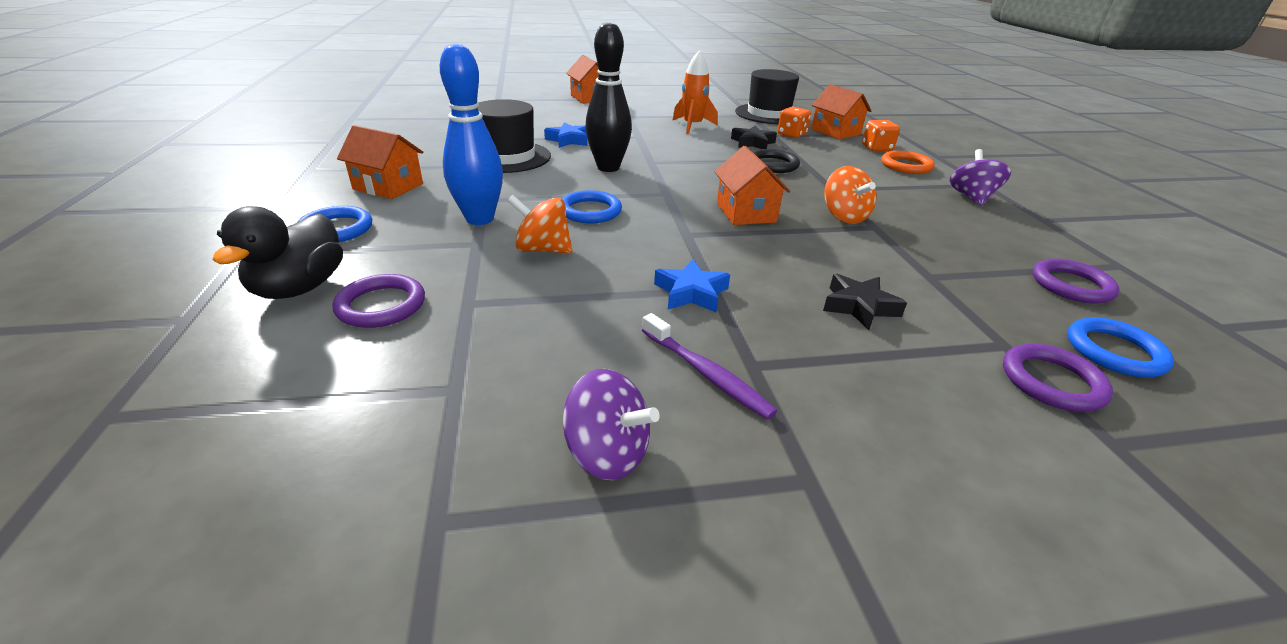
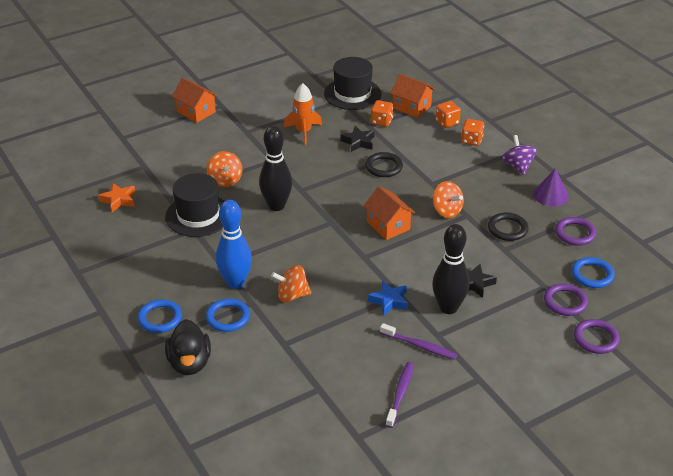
camera: 20 degrees left, 5 degrees up
(381, 305) = (243, 359): purple ring -> purple ring (596, 339)
(388, 186) = (149, 272): orange house -> none
(437, 132) = (119, 200): none -> orange star
(569, 140) = (225, 180): blue star -> orange spinning top
(590, 211) = (295, 254): blue ring -> blue ring (228, 317)
(607, 453) = (400, 394): purple spinning top -> purple toothbrush
(794, 328) = (448, 308): none -> black bowling pin
(906, 166) = (471, 140): orange ring -> orange dice
(941, 254) = (507, 229): none -> black ring
(1024, 234) = (550, 195): none -> purple cone

